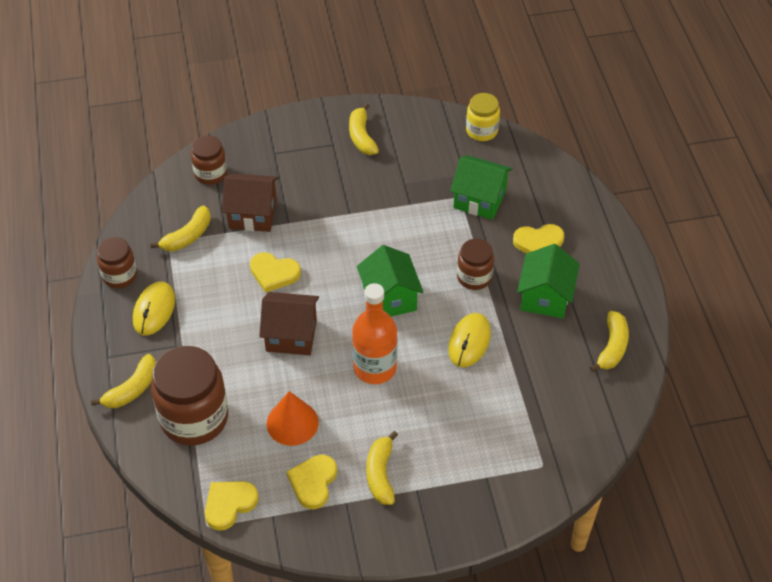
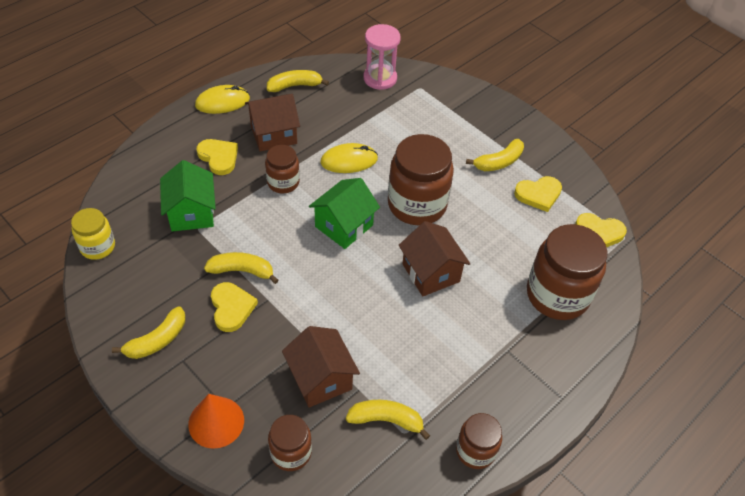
camera: 125 degrees left, 0 degrees up
(132, 389) = (573, 356): yellow banana -> yellow banana (242, 271)
(154, 310) = (488, 393): yellow mouse -> yellow mouse (222, 102)
(274, 273) = (377, 321): yellow heart -> yellow heart (231, 308)
(292, 423) = (505, 230): orange cone -> orange cone (216, 422)
(375, 368) = (417, 204): orange bottle -> brown jar
(545, 297) = (273, 134): green house -> brown house
(580, 433) = (380, 78): none -> pink hourglass

